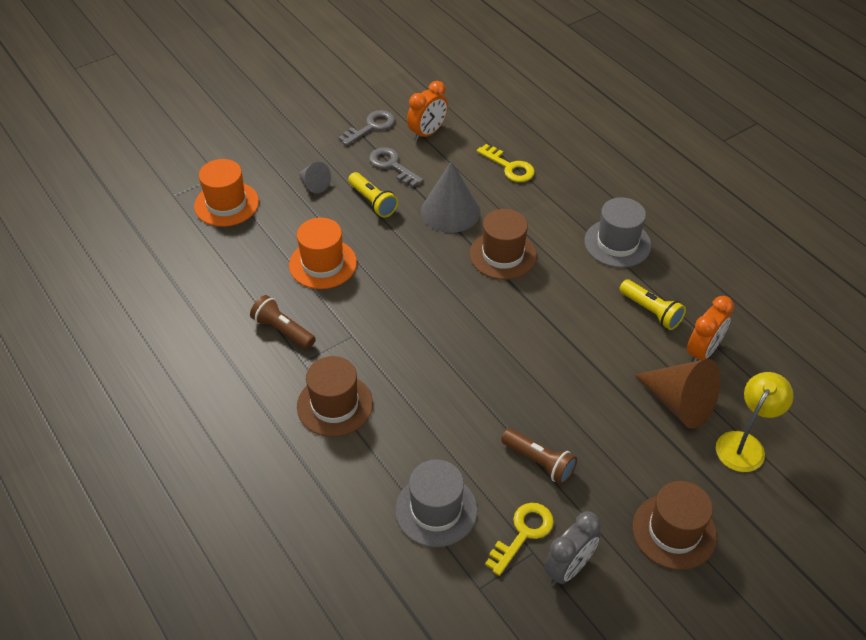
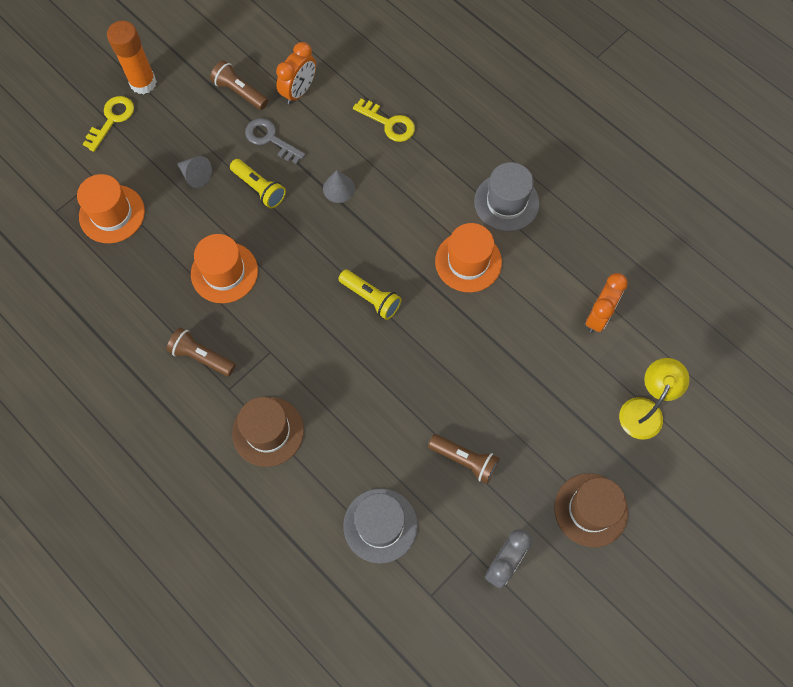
camera: 10 degrees left, 20 degrees up
(283, 110) = (143, 83): none -> orange glue stick
(371, 127) = (239, 92): grey key -> brown flashlight
(450, 211) = (338, 188): grey cone -> grey cone, size x0.54
(503, 255) = (398, 233): brown hat -> none
(523, 534) = (460, 535): yellow key -> yellow key (112, 120)
(570, 287) = (468, 262): none -> orange hat
(651, 311) = (547, 278): yellow flashlight -> yellow flashlight (371, 298)
(679, 403) = (583, 376): brown cone -> none

